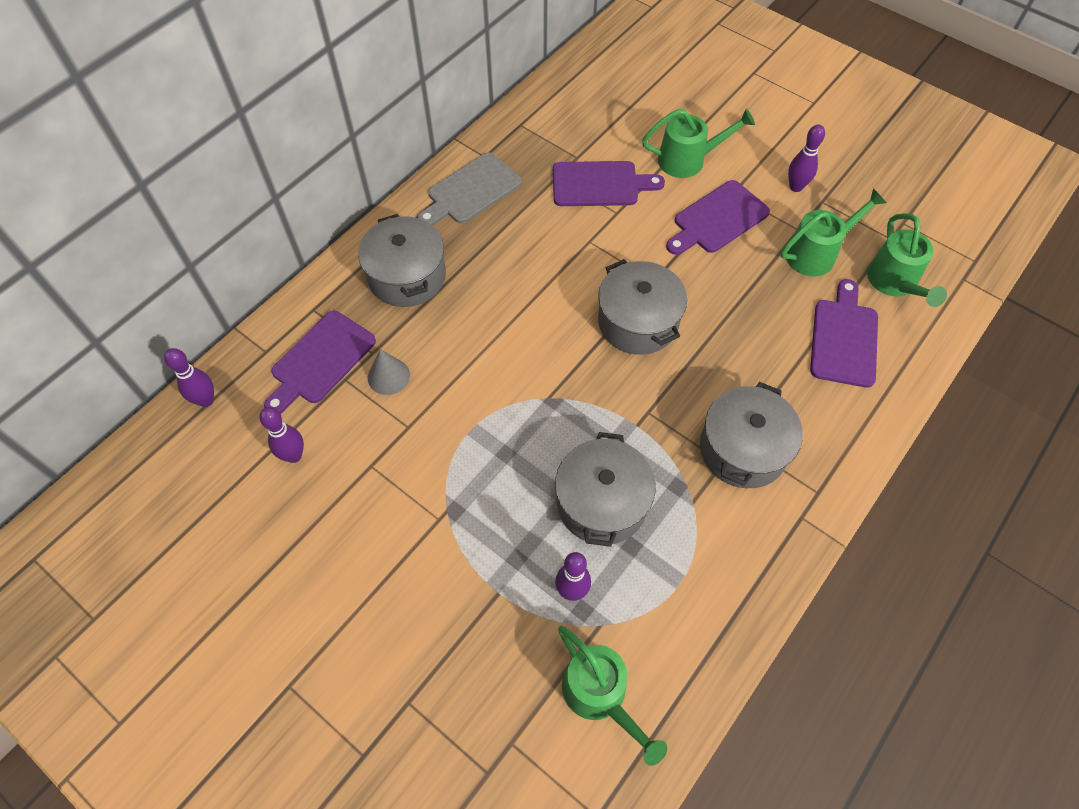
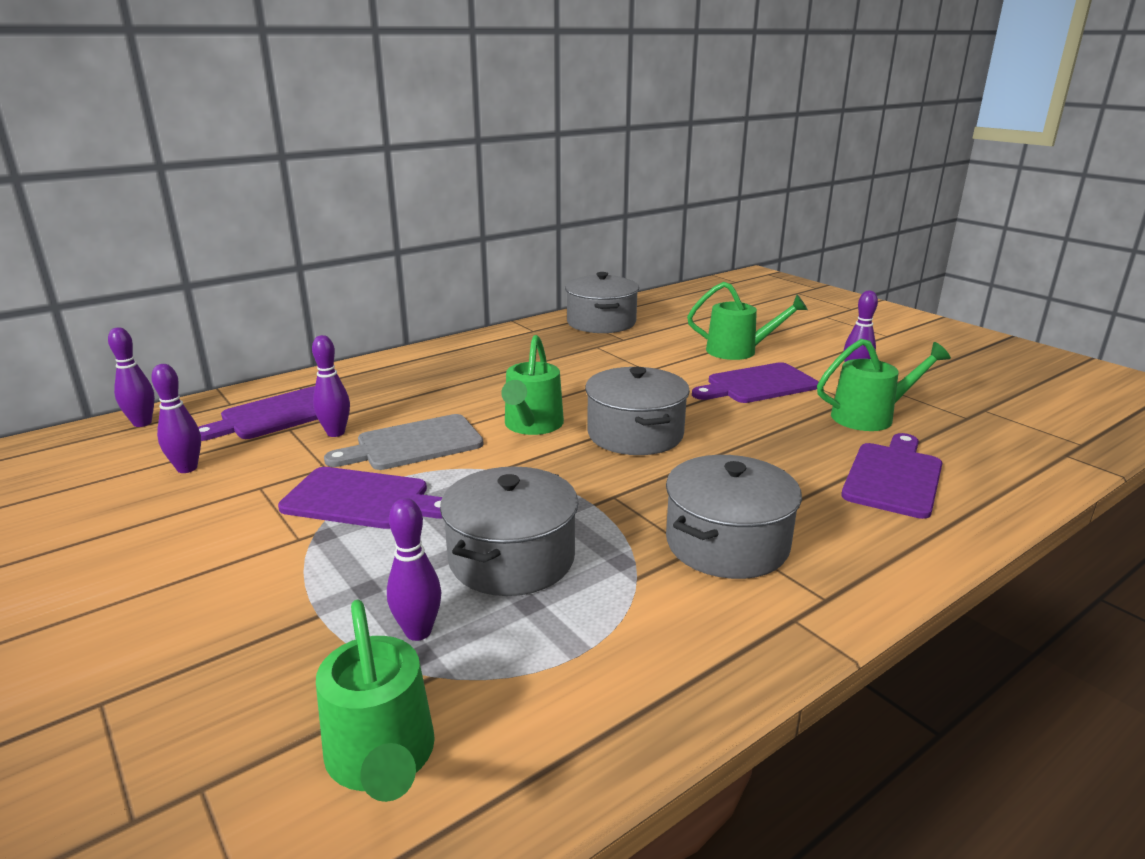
camera: 15 degrees right, 35 degrees down
(388, 376) = (335, 433): grey cone -> purple bowling pin
(407, 276) = (407, 380): grey pot -> grey pot (601, 322)
(471, 191) = (507, 345): grey cutting board -> grey cutting board (413, 444)
(600, 184) = (638, 354): purple cutting board -> purple cutting board (362, 499)
(895, 283) = (969, 447): green watering can -> green watering can (532, 426)

